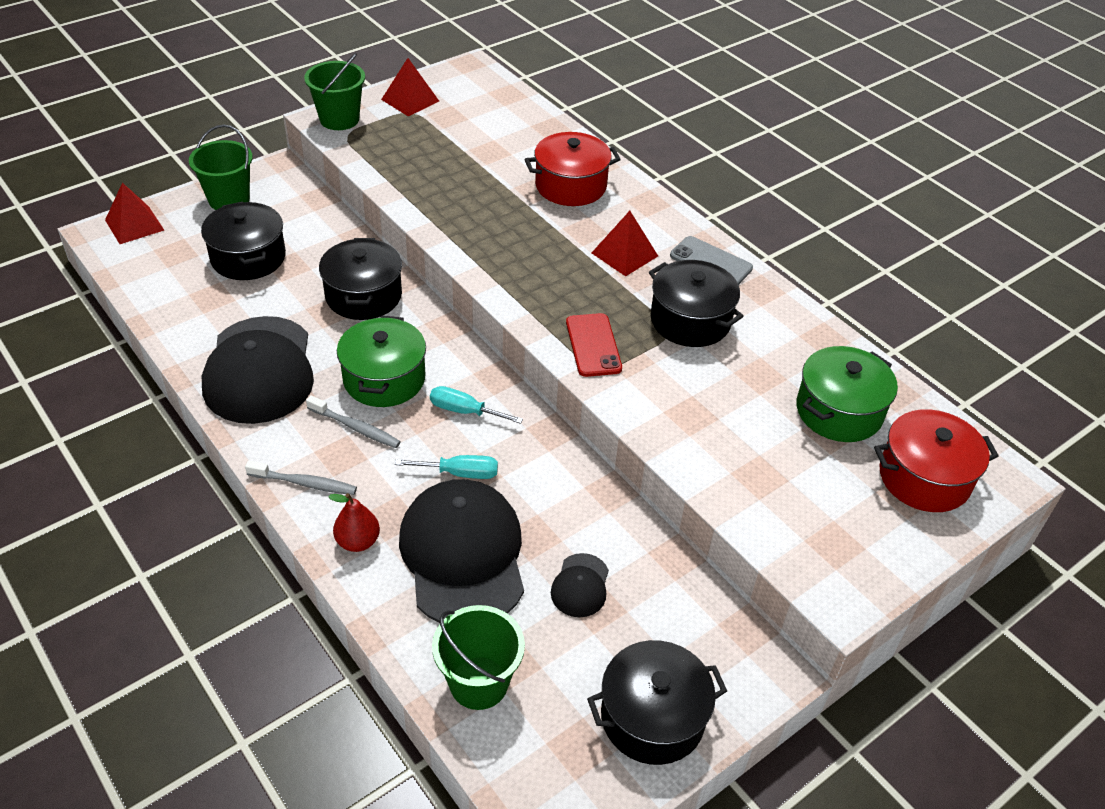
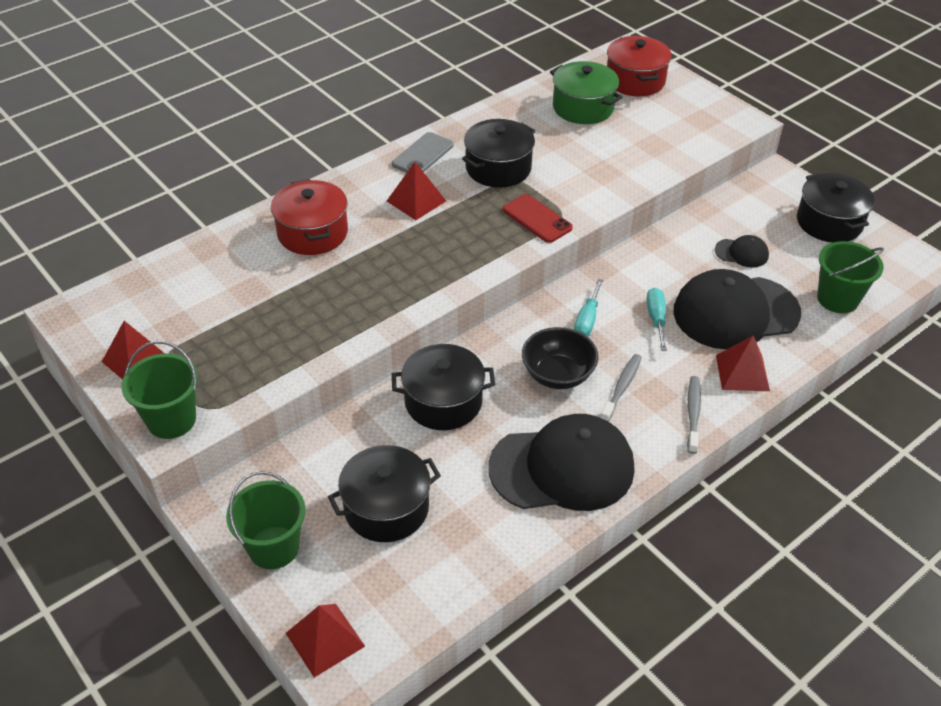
camera: 90 degrees left, 0 degrees up
(358, 541) = (742, 373): red pear -> red pyramid
(384, 379) = (557, 375): green pot -> black bowl
(593, 345) = (537, 219): red phone -> red phone turned 60 degrees clockwise

